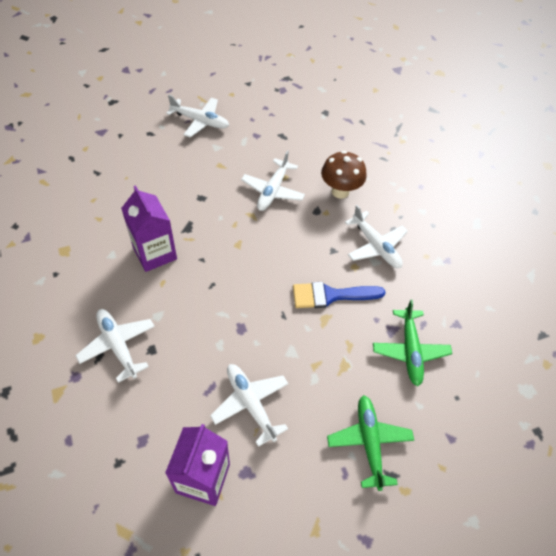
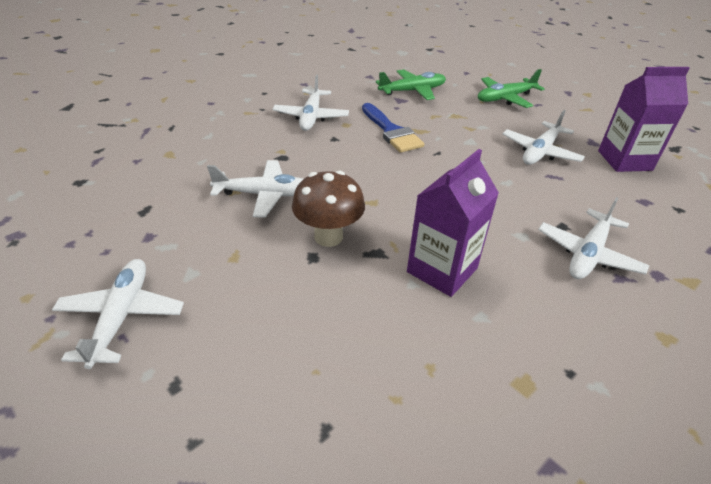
camera: 110 degrees left, 15 degrees down
(340, 191) = (242, 147): brown mushroom -> brown mushroom (328, 237)
(376, 246) = (311, 117): white plane -> white plane turned 150 degrees clockwise

